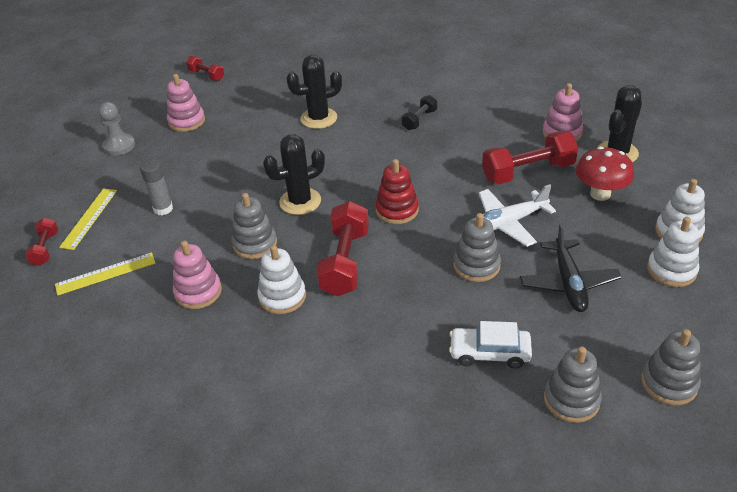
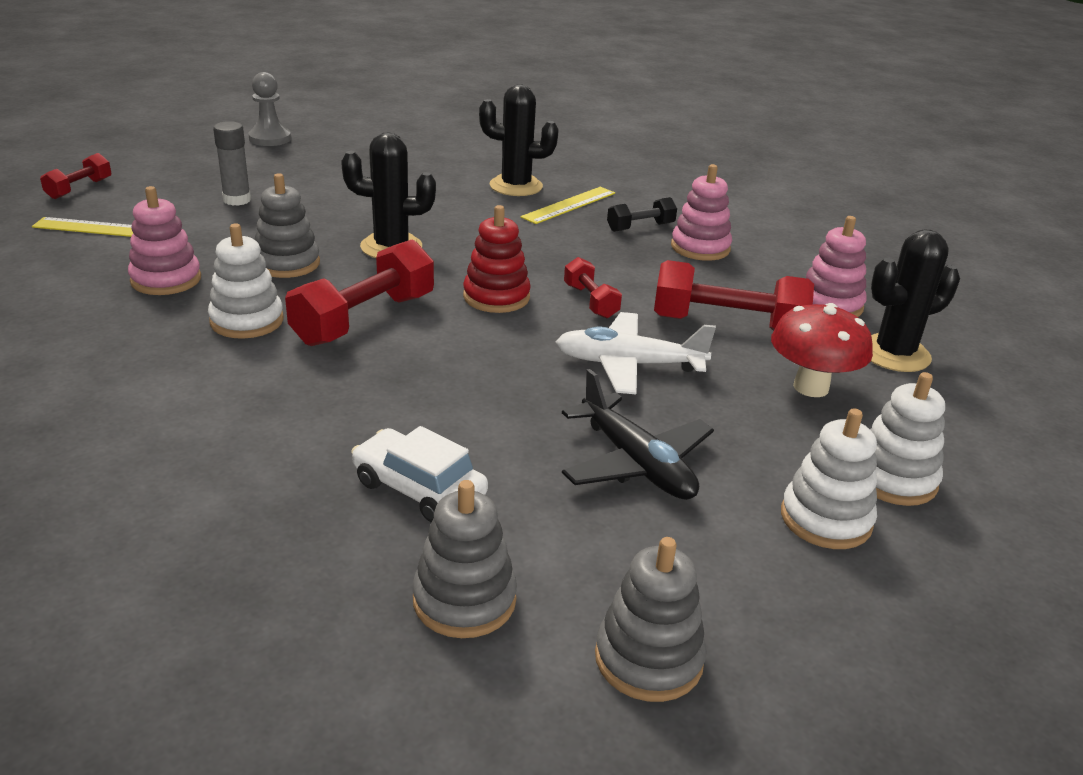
camera: 25 degrees right, 10 degrees down
(89, 218) = (155, 181): yellow ruler -> yellow ruler (569, 205)
(186, 121) = (366, 142): pink stacking toy -> pink stacking toy (700, 248)
(206, 75) = (440, 115): red dumbbell -> red dumbbell (590, 301)
(476, 265) = (527, 390): grey stacking toy -> none
(568, 283) = (636, 463): black plane -> black plane turned 60 degrees counterclockwise

